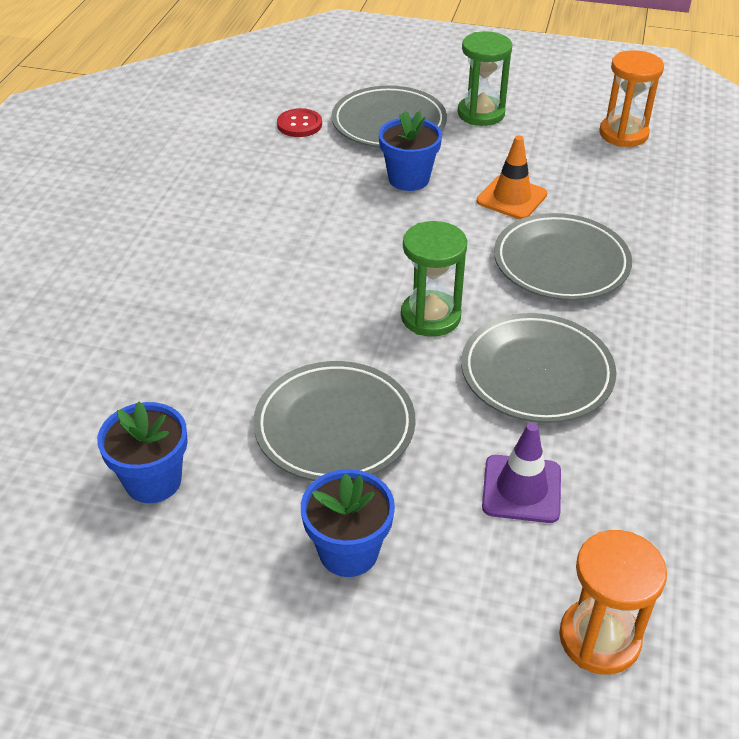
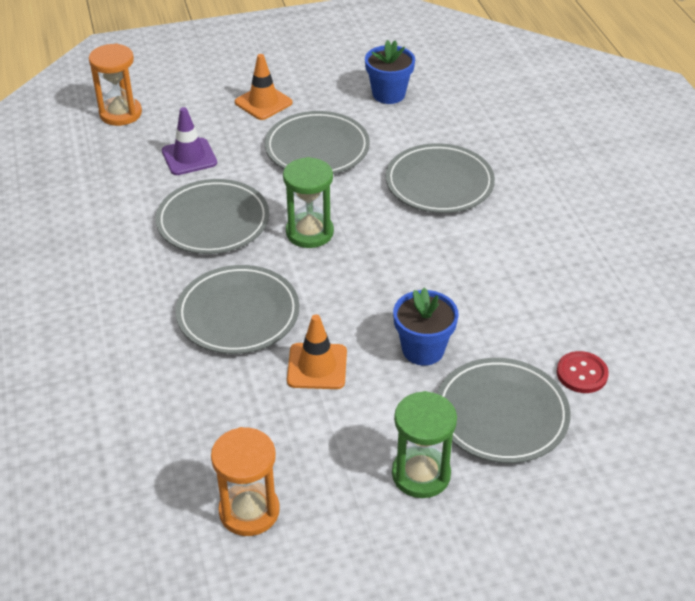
camera: 150 degrees right, 0 degrees up
(234, 317) = (439, 183): none -> grey plate
(348, 551) = (263, 102): blue flower pot -> orange traffic cone

